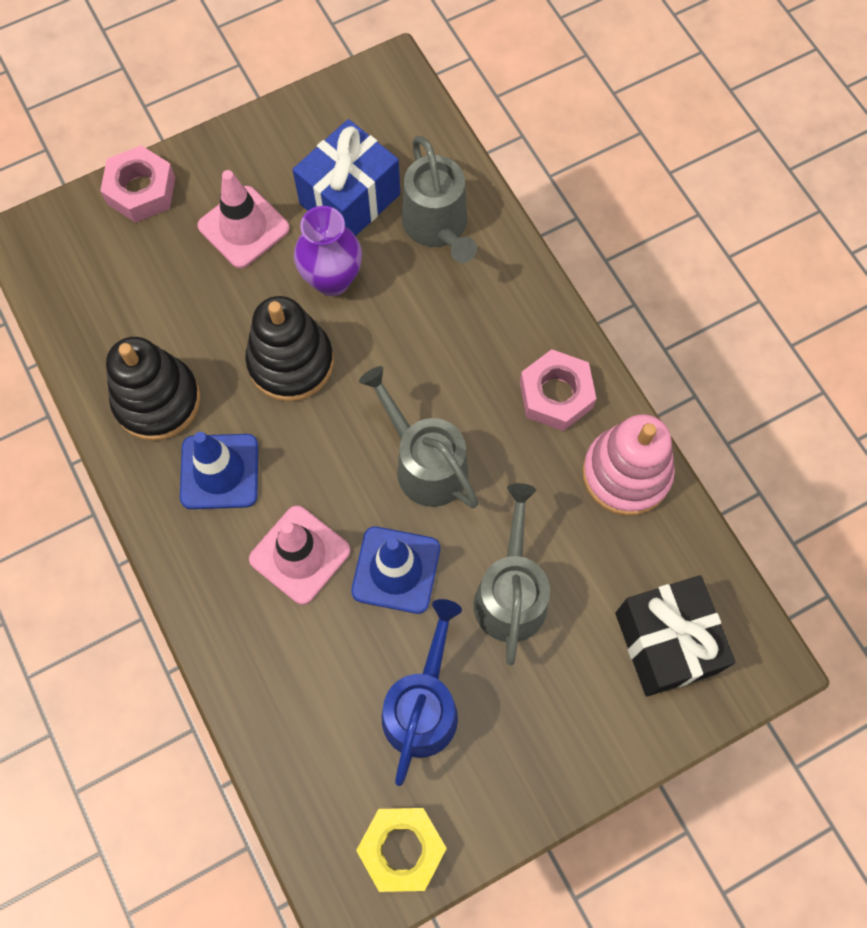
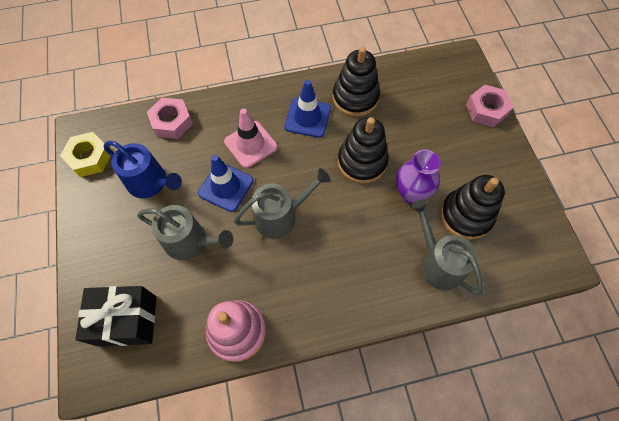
camera: 105 degrees right, 5 degrees down
(243, 227) = (454, 155): pink traffic cone -> none
(350, 199) = (466, 215): blue gift -> black stacking toy
(437, 226) = (438, 262): grey watering can -> grey watering can turned 60 degrees clockwise
(556, 395) = (302, 303): pink nut -> pink nut (172, 122)

